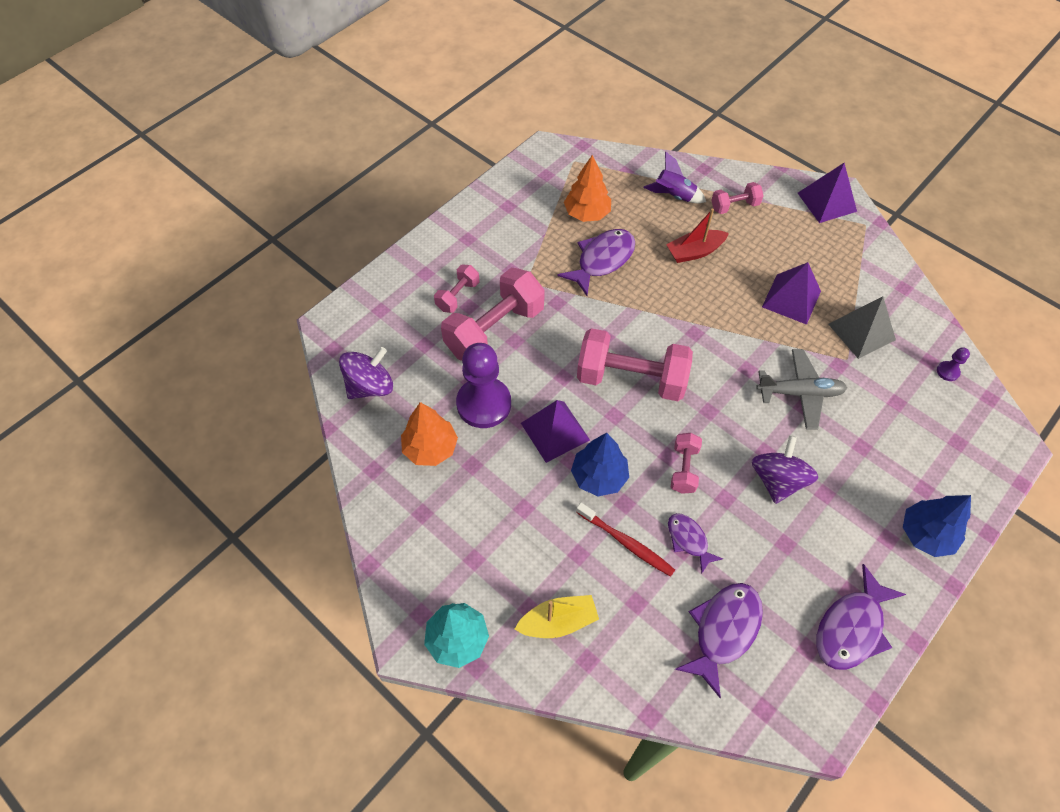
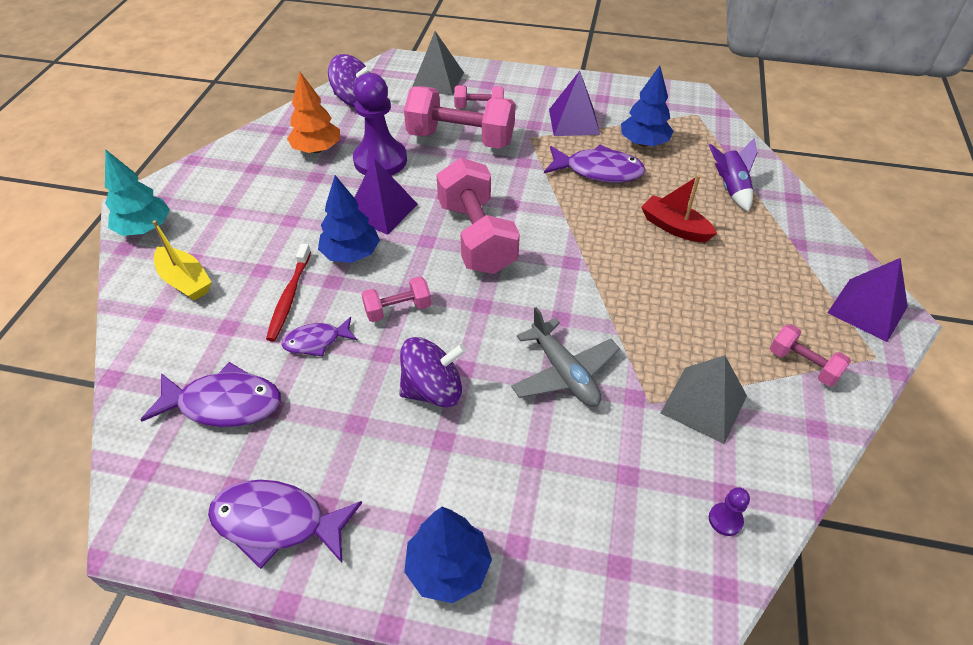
camera: 60 degrees right, 10 degrees down
(389, 306) = (438, 81): none -> grey pyramid
(587, 213) = (643, 143): orange tree -> blue tree
(689, 540) = (316, 341): purple fish -> purple fish turned 135 degrees counterclockwise
(734, 206) = (769, 236): pink dumbbell -> pink dumbbell (803, 365)
(791, 299) = (689, 323): purple pyramid -> purple pyramid (574, 121)

